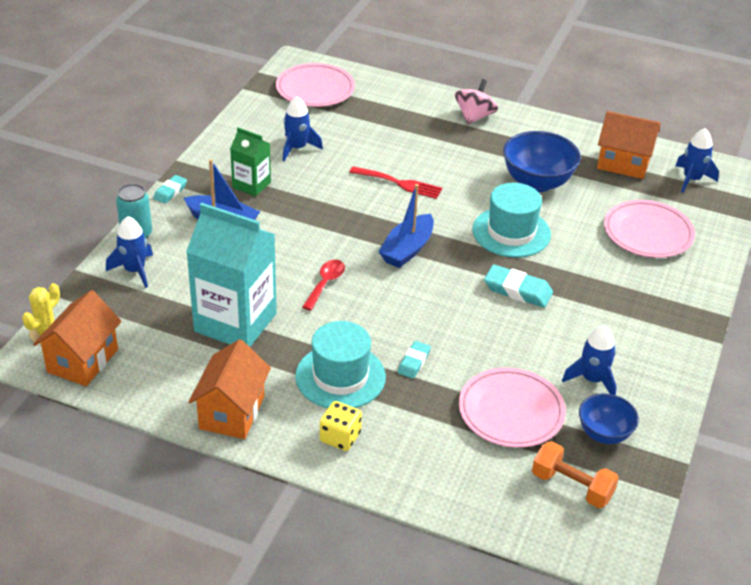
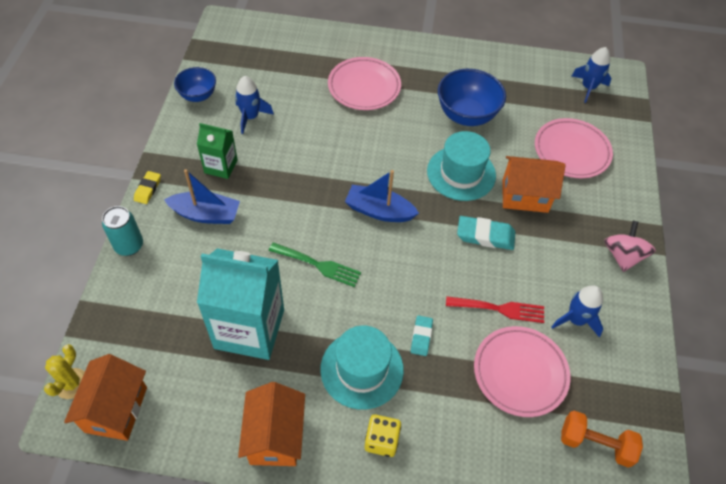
camera: 15 degrees left, 15 degrees up
(135, 270) = (138, 289): blue rocket -> none
(170, 192) = (148, 189): turquoise eraser -> yellow eraser
(315, 90) = (248, 49): pink plate -> pink plate (364, 87)
(325, 283) = (318, 265): red spoon -> green fork
(399, 183) = (351, 139): red fork -> red fork (499, 309)
(407, 249) = (379, 211): blue boat -> blue boat turned 90 degrees clockwise
(474, 117) = (394, 54): pink spinning top -> pink spinning top (622, 256)
(604, 434) = (603, 377): blue bowl -> blue bowl (198, 95)
(623, 163) = (529, 81): orange house -> orange house (525, 196)

